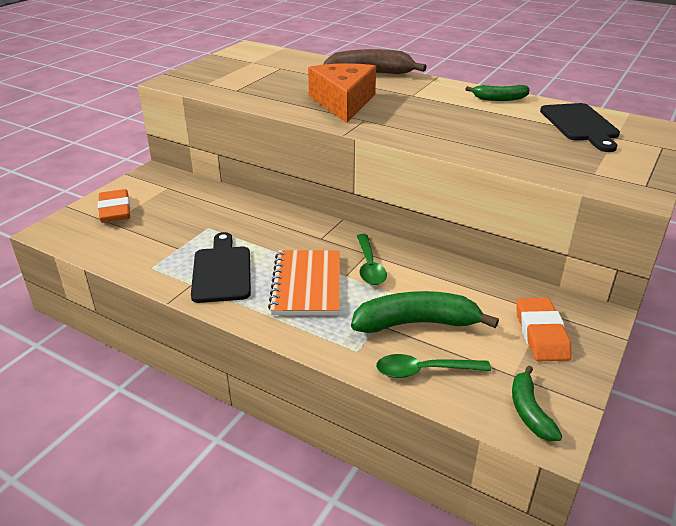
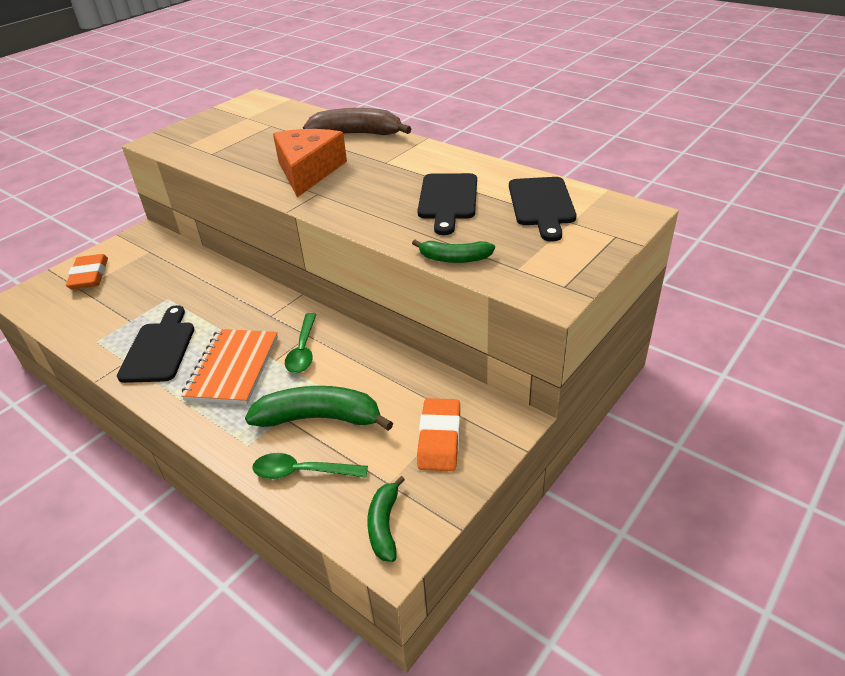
camera: 10 degrees right, 5 degrees up
(492, 122) = (448, 200): none -> black cutting board
(499, 99) = (475, 168): green banana -> green banana (454, 258)

